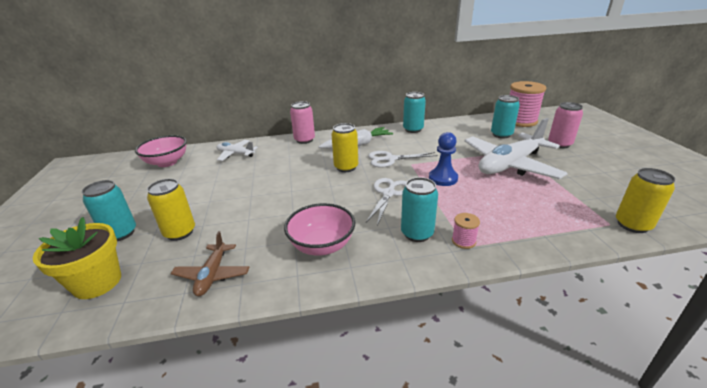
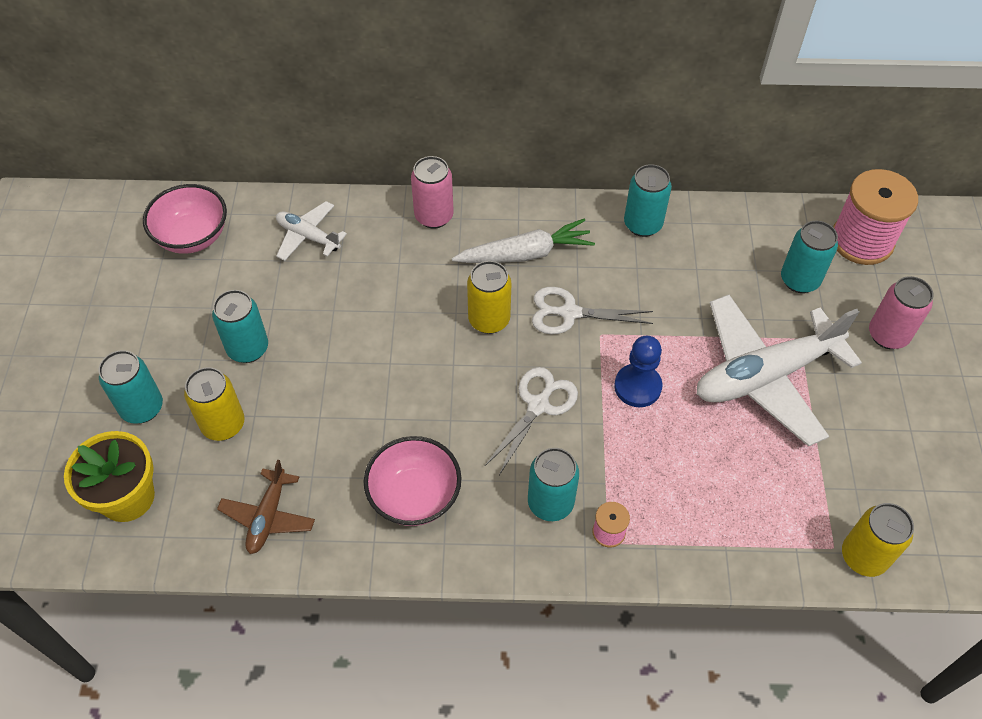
camera: 10 degrees right, 25 degrees up
(199, 197) = (248, 348): none -> turquoise can

